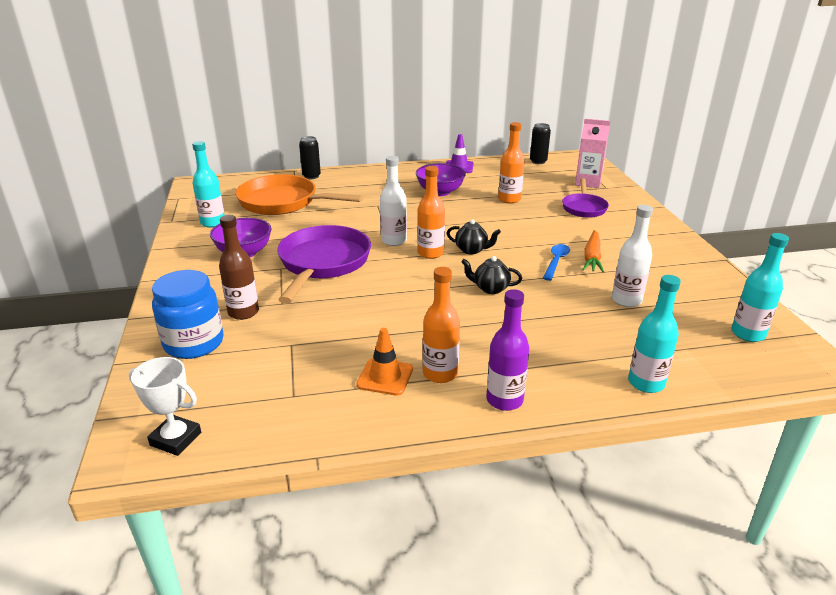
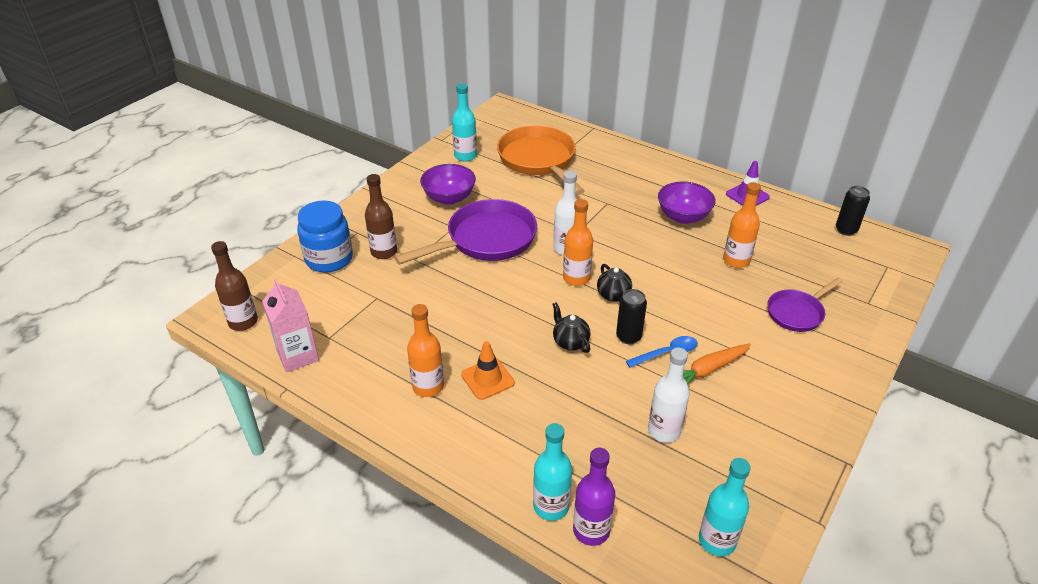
camera: 45 degrees right, 10 degrees up
(175, 439) = (243, 322): white trophy -> brown bottle
(311, 176) = (598, 142): black can -> black can (628, 337)
(385, 377) = (393, 363): orange traffic cone -> orange traffic cone (487, 379)
(504, 400) = (436, 438): purple bottle -> purple bottle (591, 530)
(588, 182) = (858, 285): pink carton -> pink carton (297, 355)

